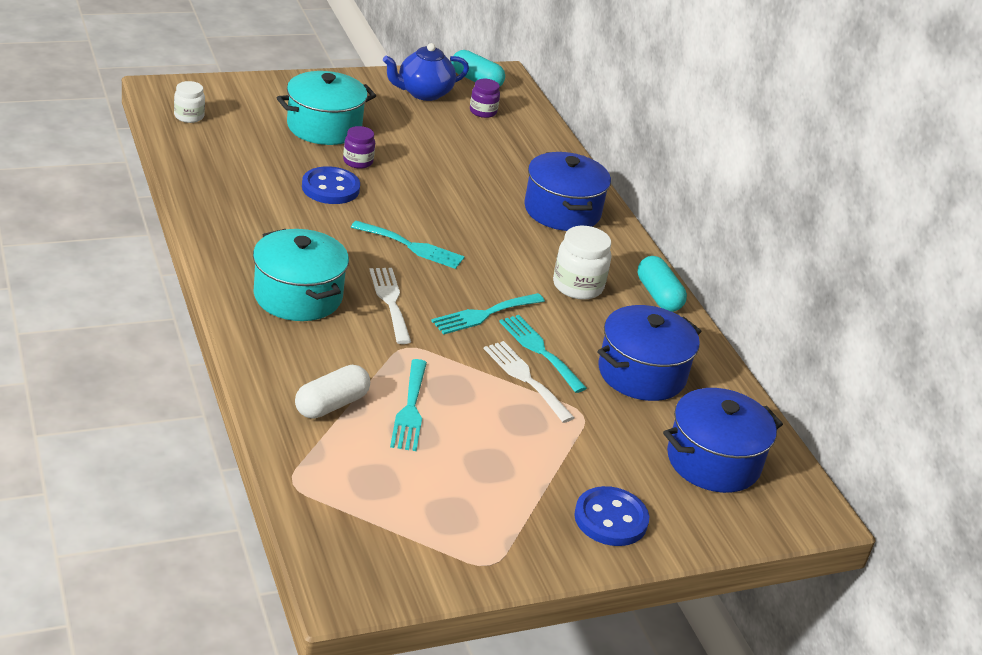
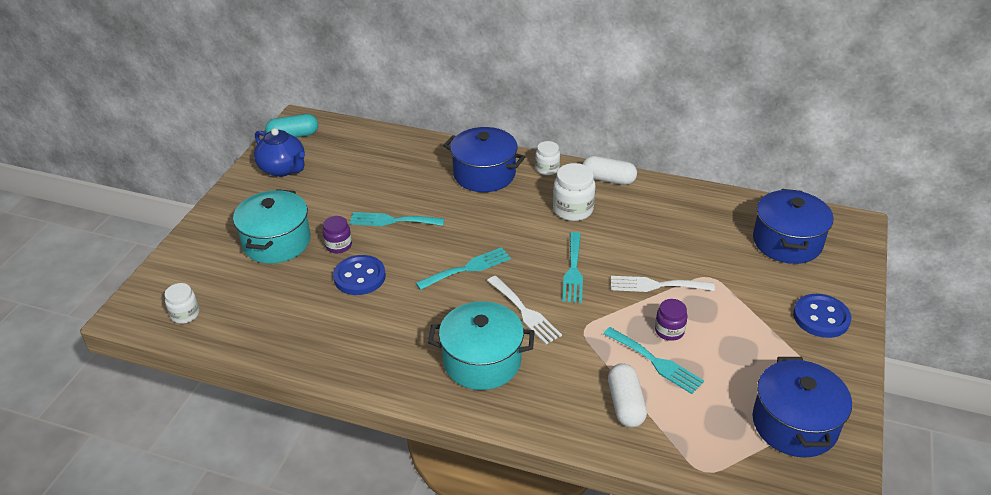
camera: 45 degrees left, 5 degrees up
(390, 301) = (525, 312): white fork -> white fork turned 150 degrees counterclockwise
(423, 93) = (283, 169): blue teapot -> blue teapot turned 60 degrees counterclockwise
(483, 112) = (335, 152): purple jar -> purple jar (669, 331)
(539, 350) = (630, 263): turquoise fork -> turquoise fork (392, 220)
(622, 248) = (547, 169): none -> white jar
(641, 373) = (683, 228): blue pot -> blue pot (794, 424)
(658, 296) = (608, 179): turquoise capsule -> white capsule

